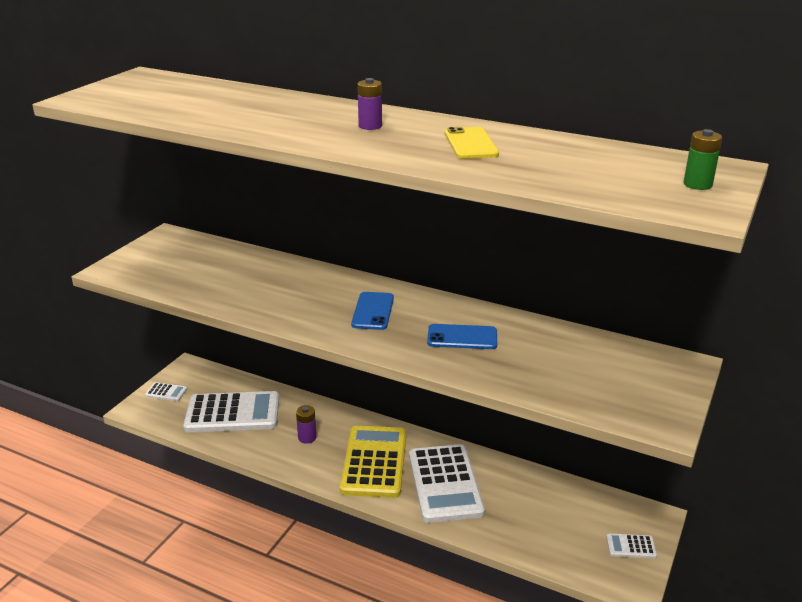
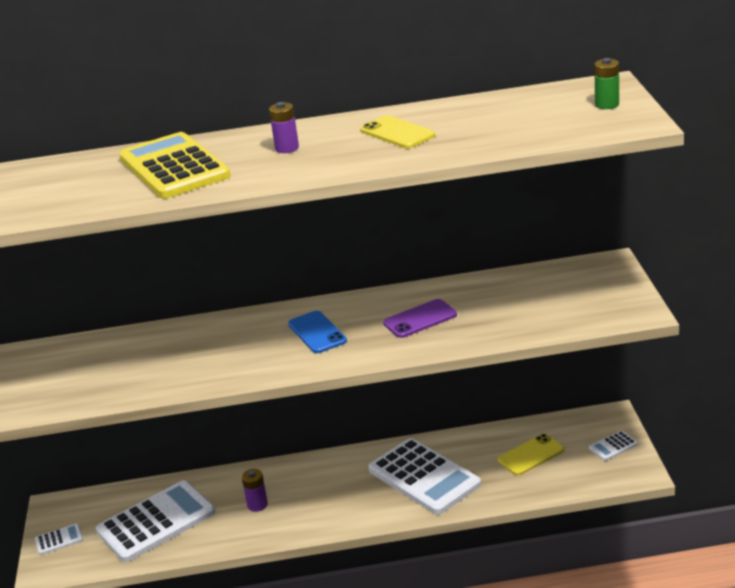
camera: 30 degrees left, 0 degrees up
(374, 462) = (343, 492): yellow calculator -> yellow calculator (174, 167)
(462, 337) = (420, 319): blue phone -> purple phone
(549, 513) = (531, 455): none -> yellow phone

